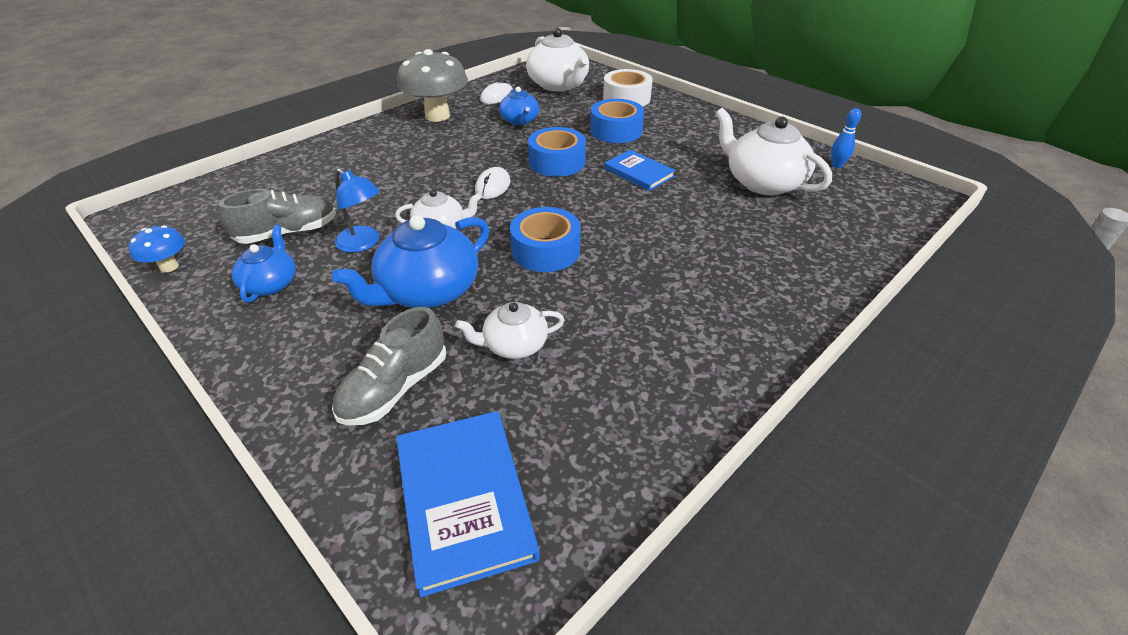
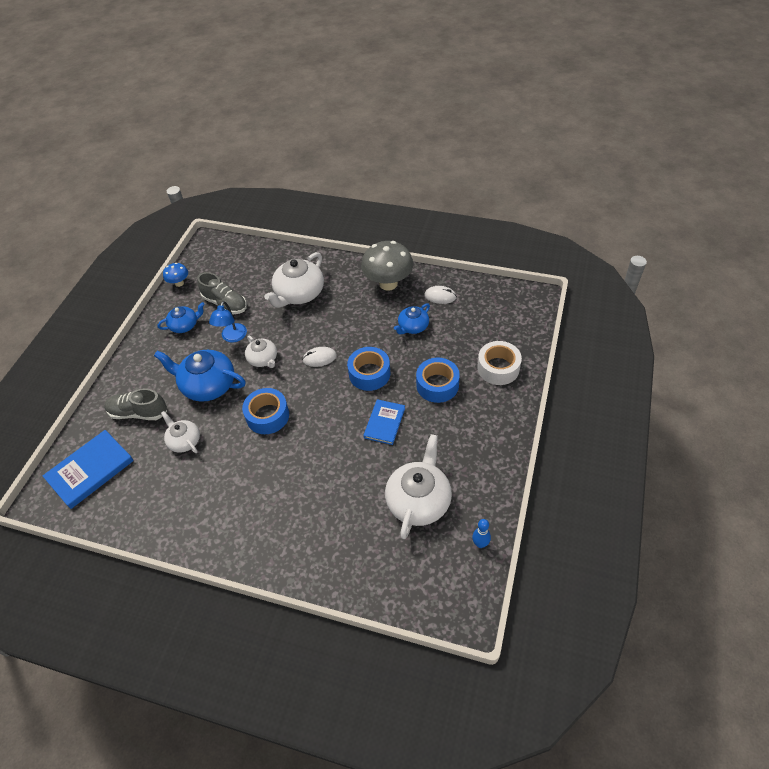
camera: 65 degrees right, 10 degrees up
(558, 85) = (488, 318): white teapot -> white teapot (299, 294)

